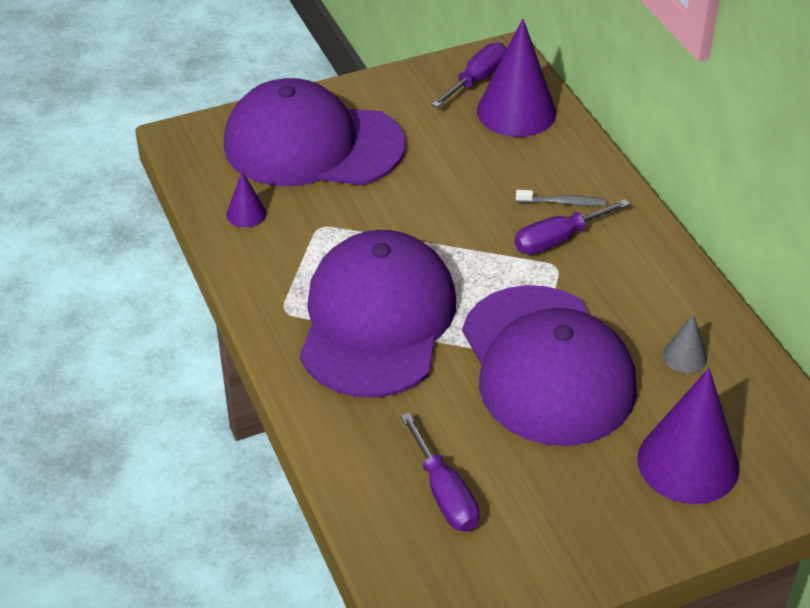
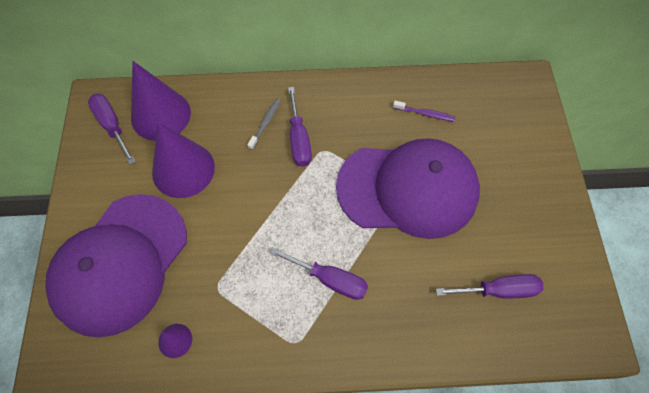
camera: 70 degrees left, 20 degrees up
(377, 320) = (330, 279): purple cap -> purple screwdriver
(684, 356) = (424, 113): grey cone -> purple toothbrush
(688, 463) = (506, 146): purple cone -> purple cone (183, 169)

